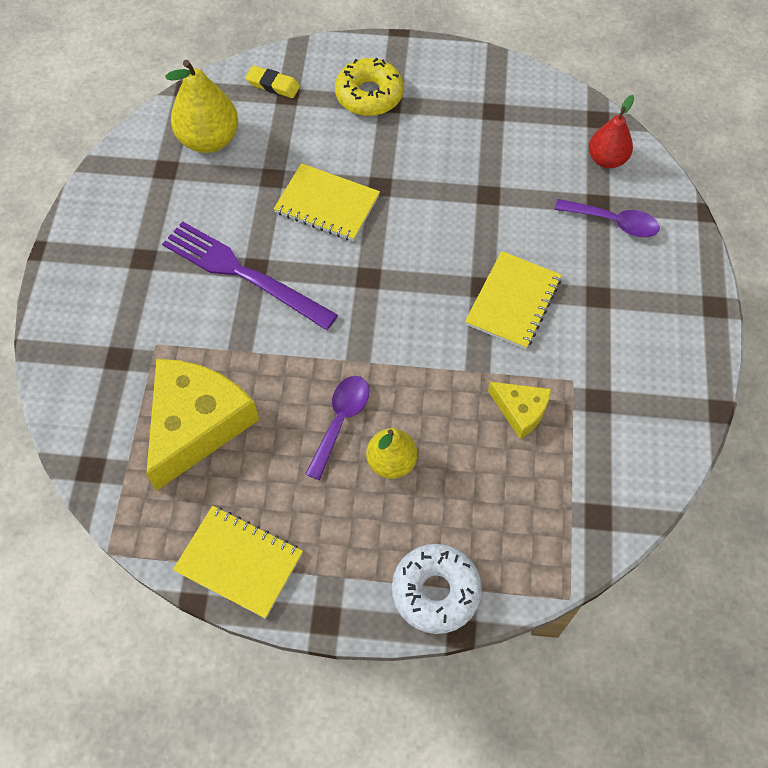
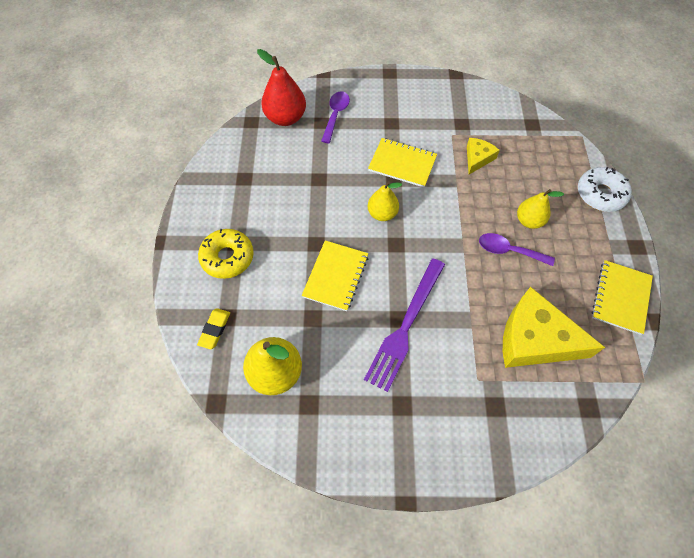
camera: 95 degrees left, 0 degrees up
(421, 266) = (382, 214): none -> yellow pear
(606, 159) = (285, 118): red pear -> red pear, size x1.54

